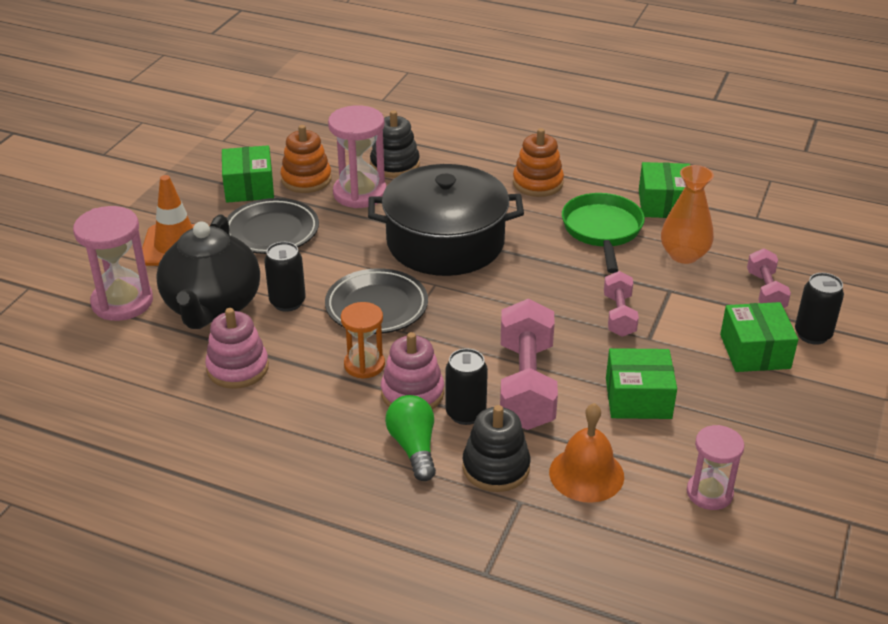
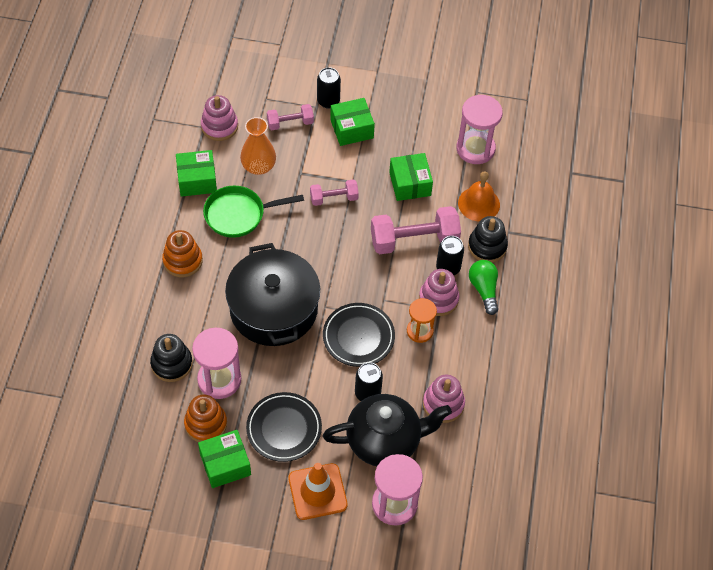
camera: 105 degrees left, 20 degrees up
(413, 447) = (484, 289): green light bulb -> green light bulb turned 105 degrees clockwise
(709, 493) = (475, 149): pink hourglass -> pink hourglass, size x1.58
(758, 230) = (219, 126): none -> pink stacking toy

